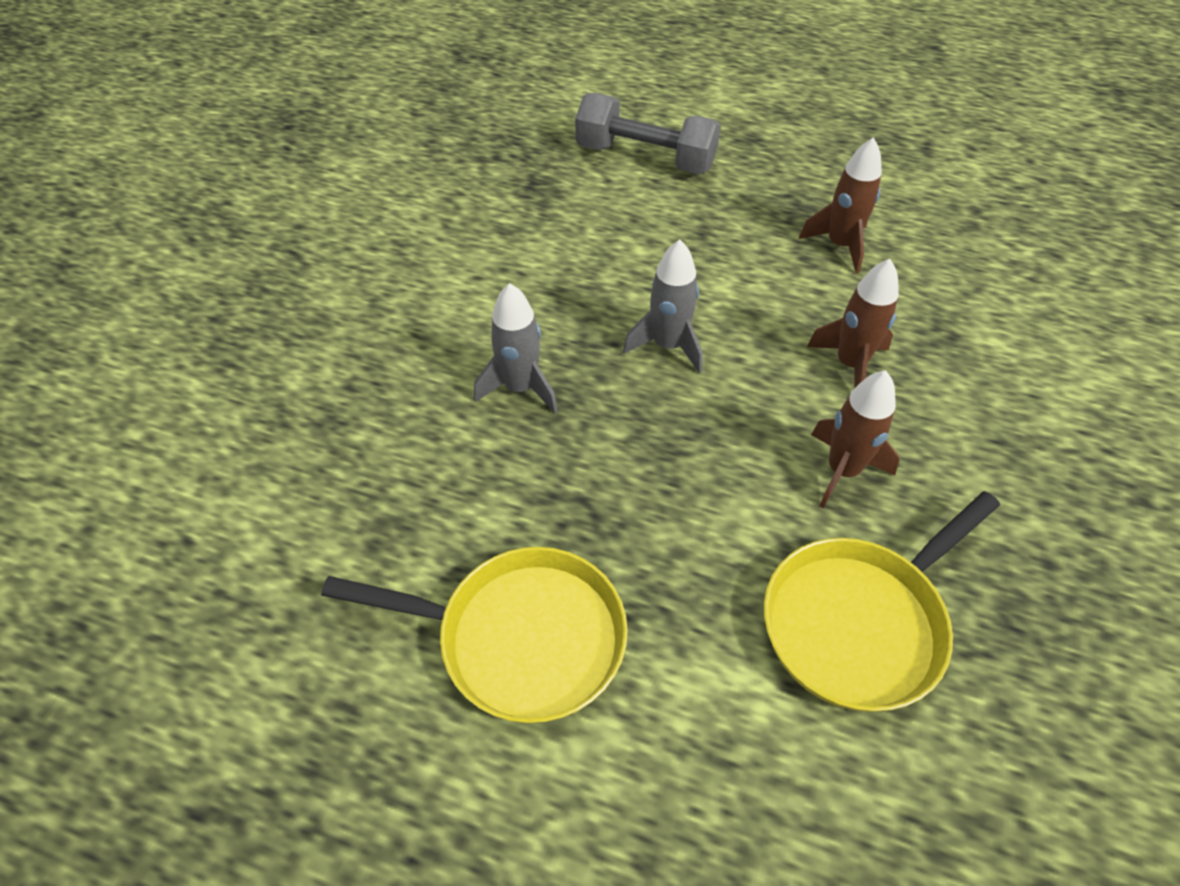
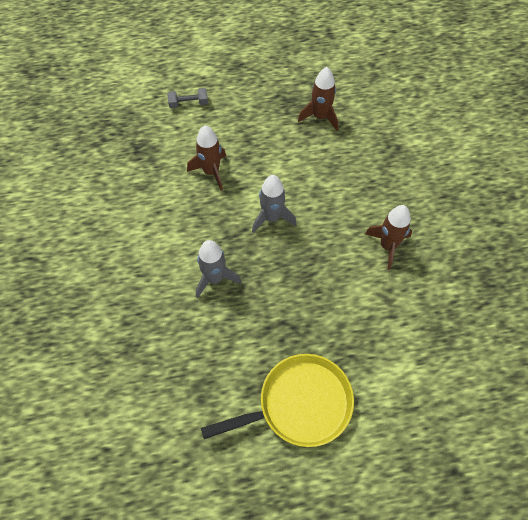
camera: 30 degrees left, 10 degrees up
(645, 158) = (188, 103): grey dumbbell -> grey dumbbell, size x0.47
(850, 364) = (361, 186): brown rocket -> brown rocket (211, 171)
(860, 621) = (432, 316): yellow pan -> none

